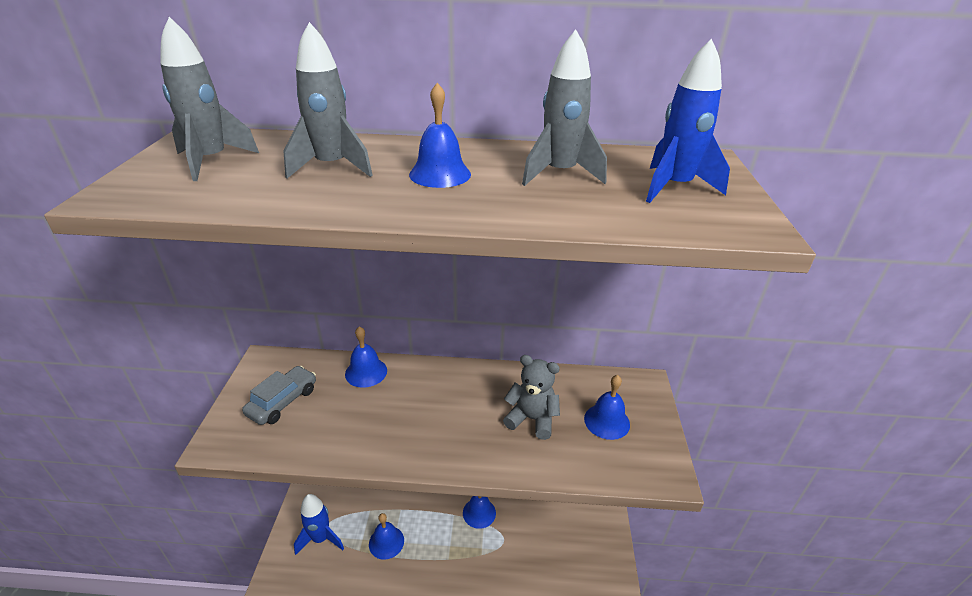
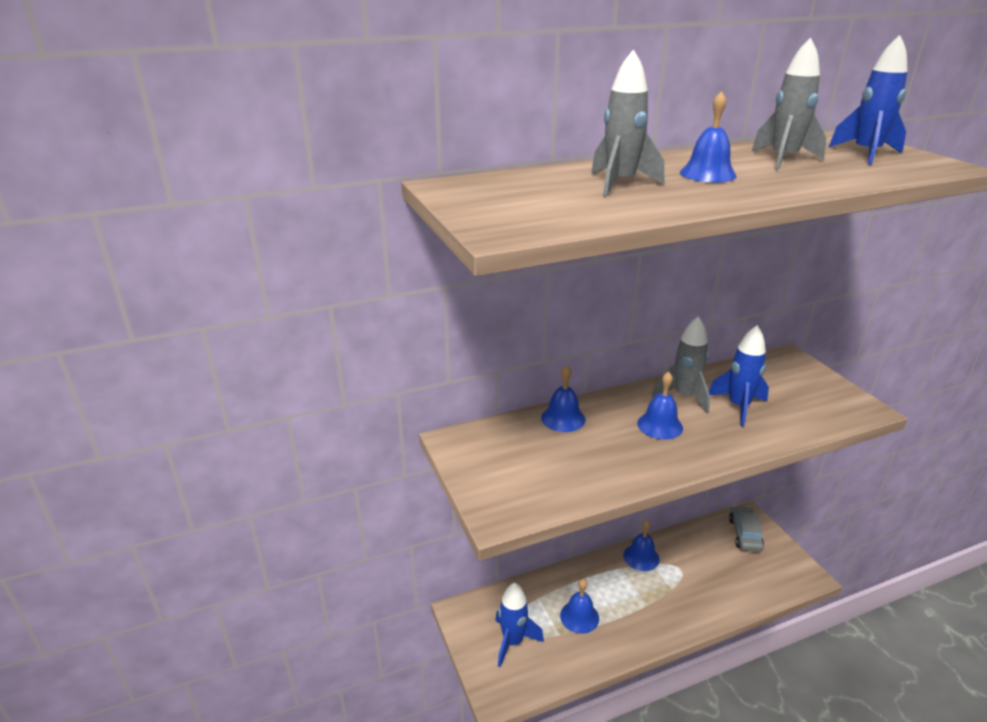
camera: 25 degrees left, 5 degrees down
(211, 161) = (513, 198): grey rocket -> grey rocket (684, 396)
(283, 401) = (516, 465): grey car -> grey car (744, 534)
(532, 419) = (738, 407): grey teddy bear -> blue rocket
(607, 421) = (792, 390): blue bell -> blue bell (660, 425)

